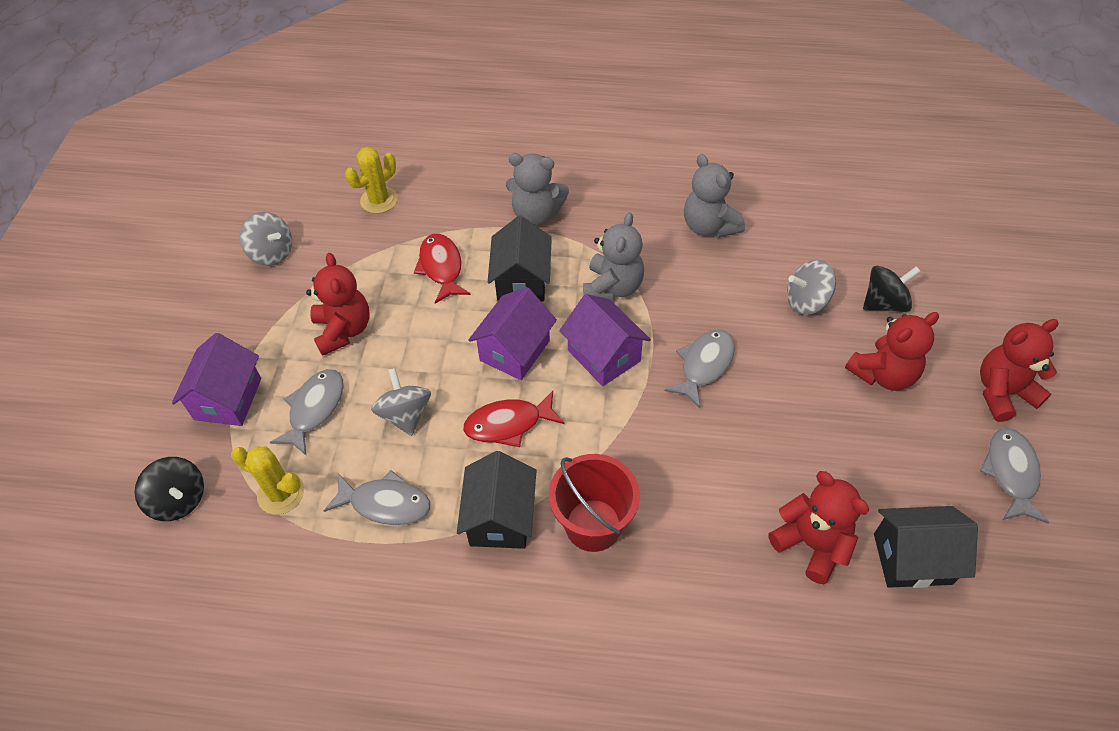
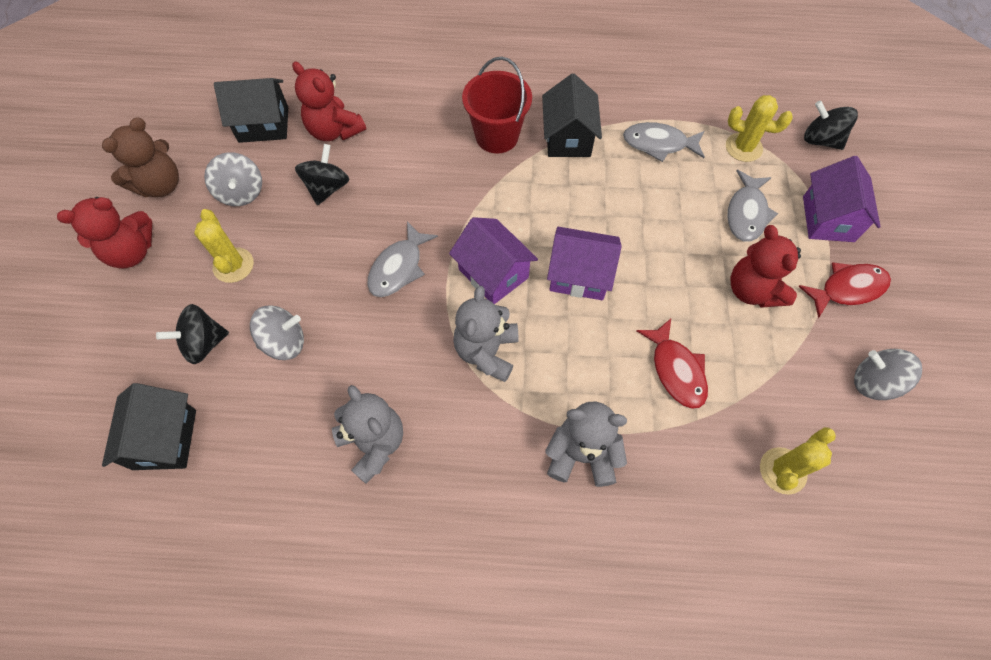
camera: 175 degrees right, 10 degrees up
(405, 414) = (665, 211): grey spinning top -> grey spinning top (241, 192)
(508, 424) = (573, 207): red fish -> red fish (847, 289)
(515, 350) = (579, 275): purple house -> purple house turned 75 degrees clockwise
(522, 281) = (585, 356): black house -> black house (165, 439)
(802, 461) = (327, 188): none -> black spinning top
(883, 374) = (233, 265): red teddy bear -> yellow cactus
(1011, 473) = (160, 185): grey fish -> brown teddy bear

